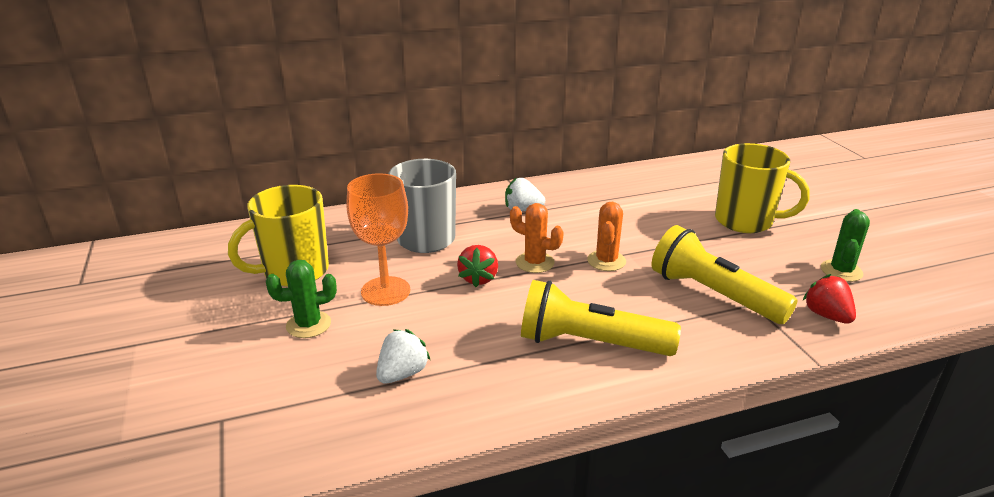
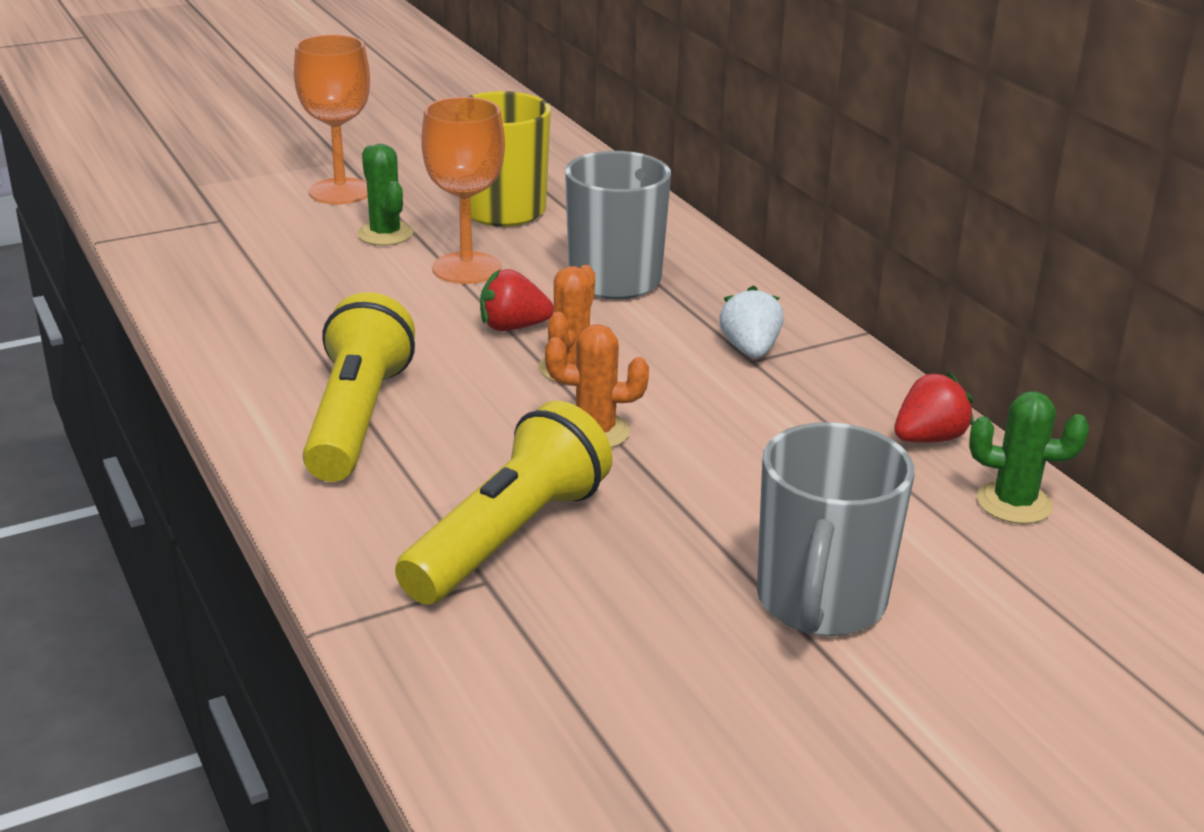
camera: 80 degrees right, 0 degrees up
(207, 346) = (340, 192): none -> orange goblet
(402, 374) = (290, 297): white strawberry -> none
(745, 221) = (820, 603): yellow mug -> grey mug
(826, 315) = (458, 665): red strawberry -> red strawberry (928, 438)
(841, 271) = (637, 716): green cactus -> green cactus (1014, 503)

